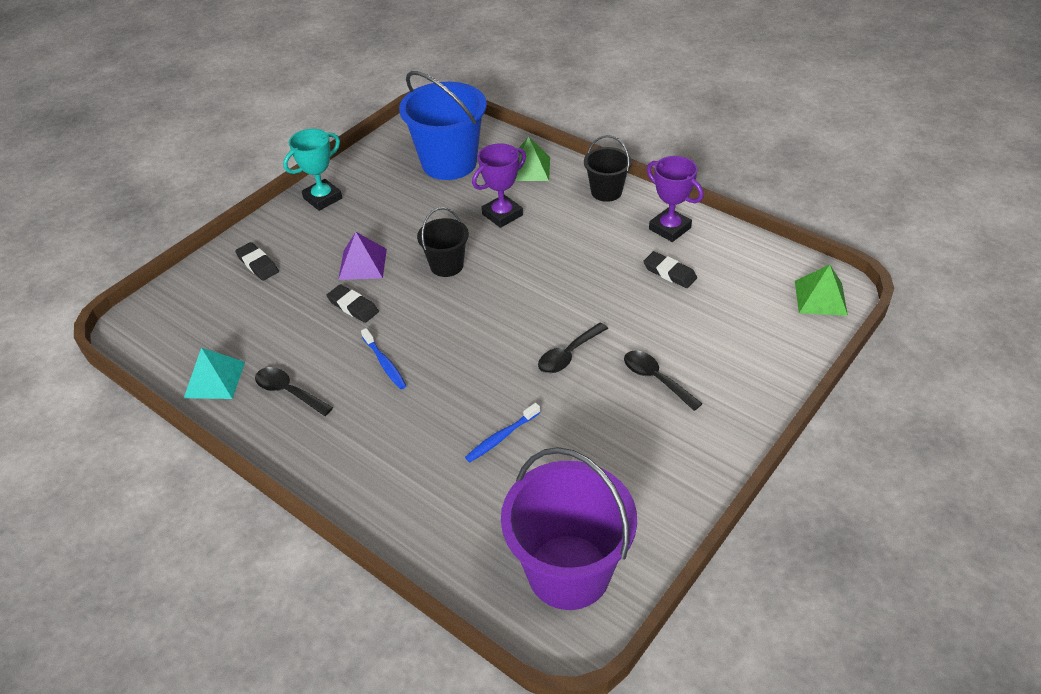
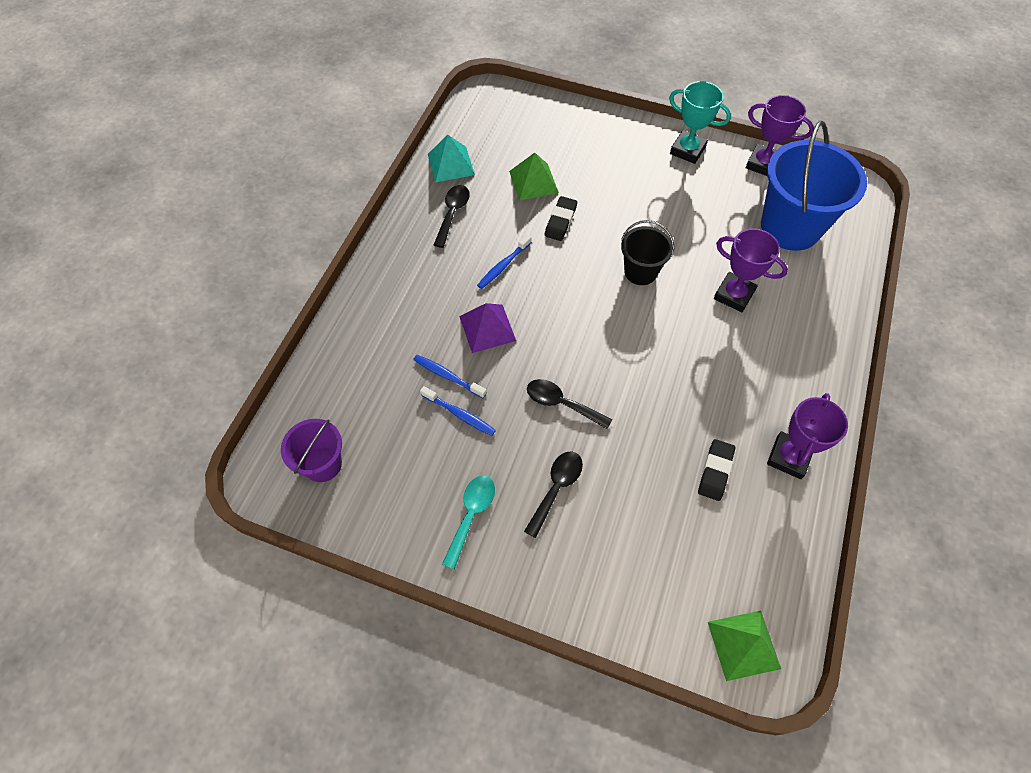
camera: 70 degrees right, 15 degrees up
(257, 264) = (584, 139): black eraser -> none
(363, 264) = (615, 209): purple pyramid -> purple pyramid (487, 328)
(371, 158) = (763, 164): none -> purple trophy
(529, 168) = (820, 298): green pyramid -> green pyramid (533, 181)
(551, 436) = (459, 414): none -> blue toothbrush
(568, 571) = (322, 464): purple bucket -> purple bucket, size x0.54
(606, 192) = (819, 380): black bucket -> none
(666, 449) = (471, 515): none -> turquoise spoon

